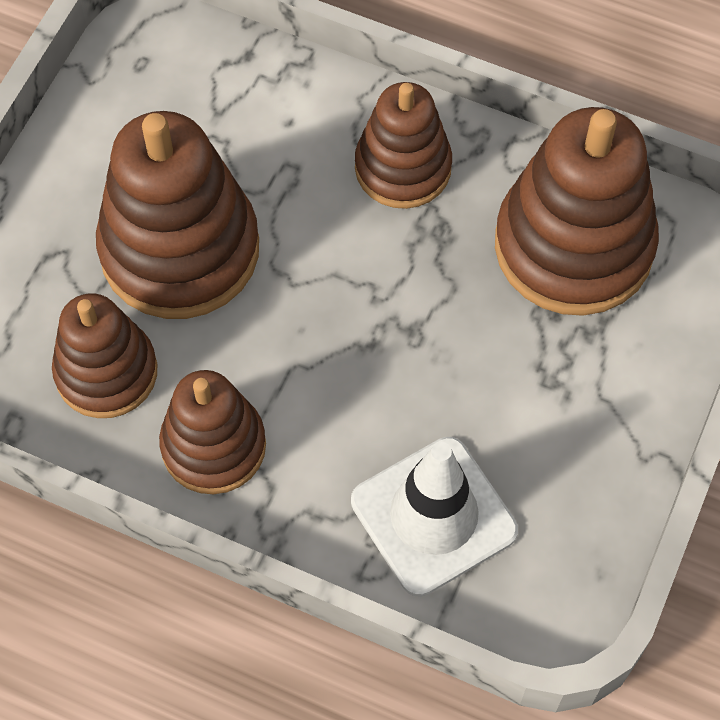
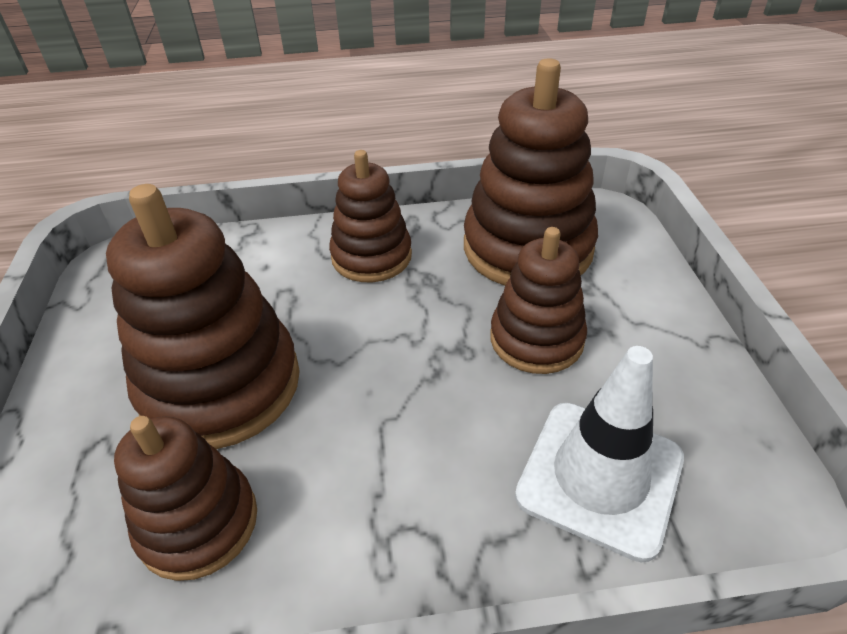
camera: 30 degrees left, 20 degrees down
(213, 446) = (352, 532): brown stacking toy -> brown stacking toy (536, 339)

